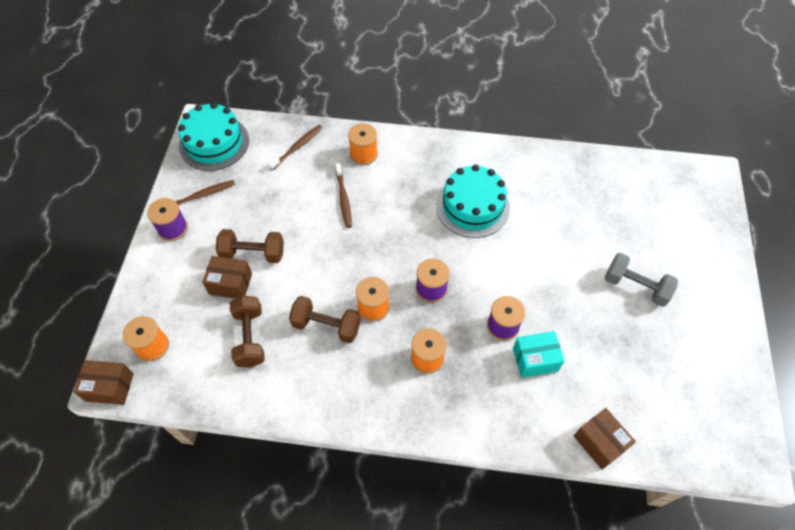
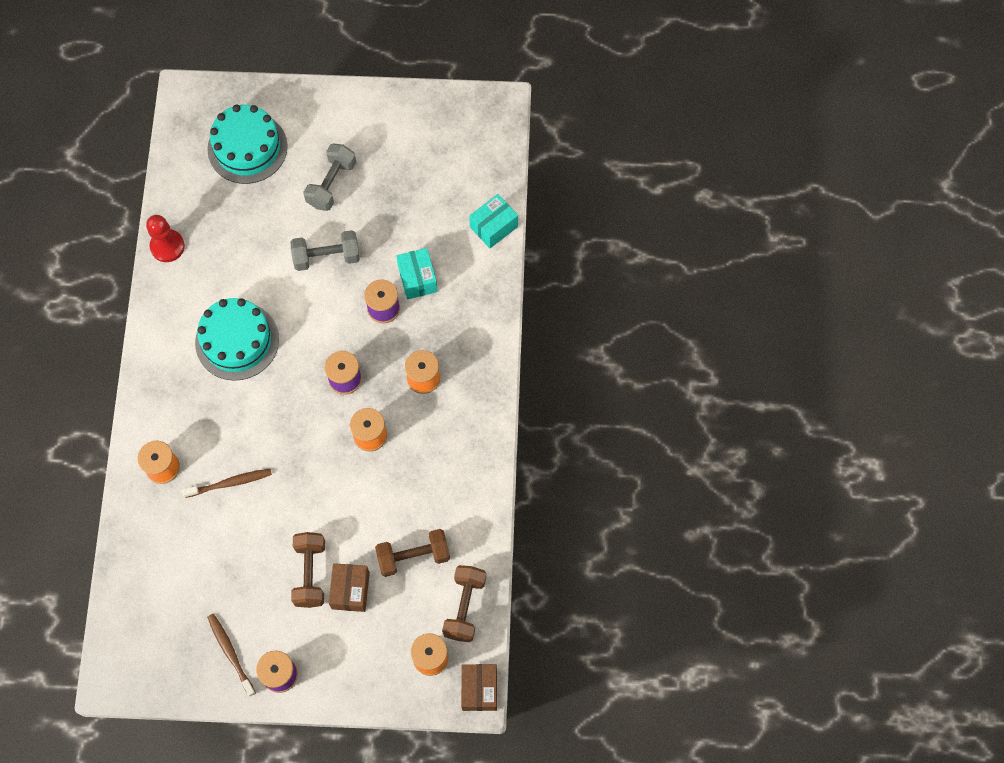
camera: 95 degrees left, 10 degrees up
(214, 143) = (146, 655): turquoise cake -> turquoise cake (247, 148)
(297, 147) = (152, 549): brown toothbrush -> none
(326, 326) = (395, 480): brown dumbbell -> brown dumbbell (465, 607)
(556, 279) = (327, 257): none -> grey dumbbell
(561, 159) = (167, 246): none -> red pawn
(599, 442) = (493, 227): brown box -> turquoise box

